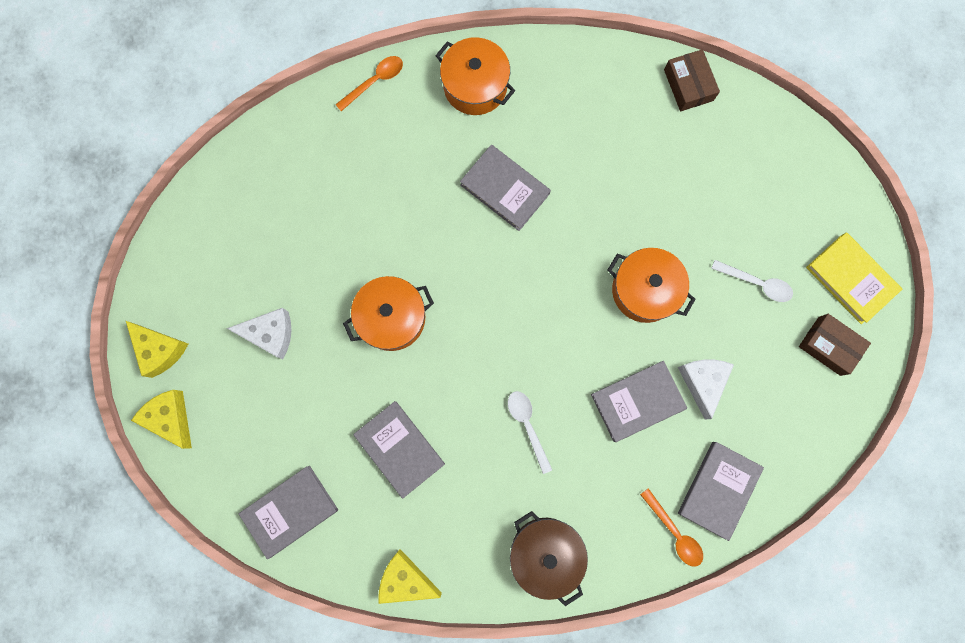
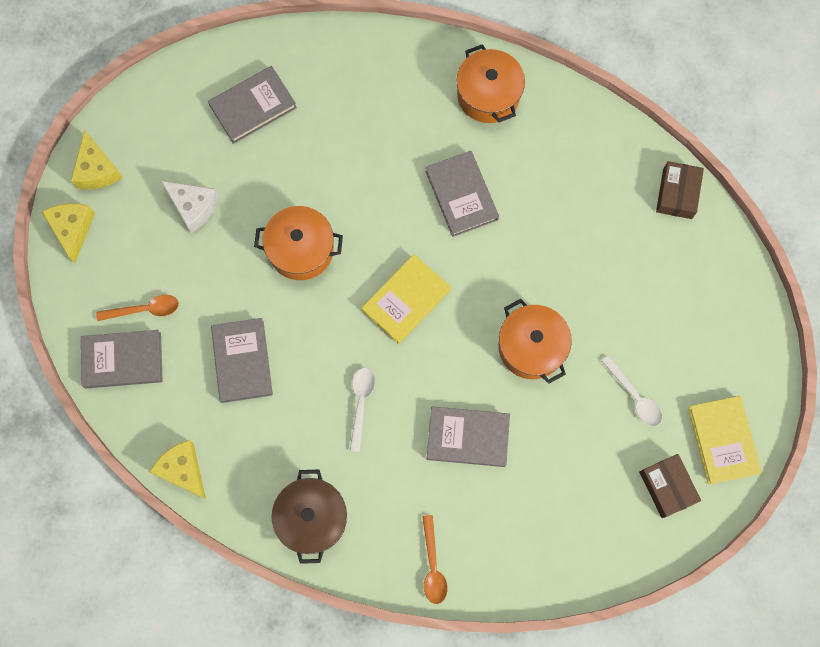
camera: 30 degrees right, 5 degrees down
(374, 82) = (404, 46): orange spoon -> orange spoon (144, 309)
(512, 310) = (406, 300): none -> yellow book
(702, 382) = (535, 453): white cheese -> none
(718, 489) = (493, 552): grey book -> grey book (253, 106)

